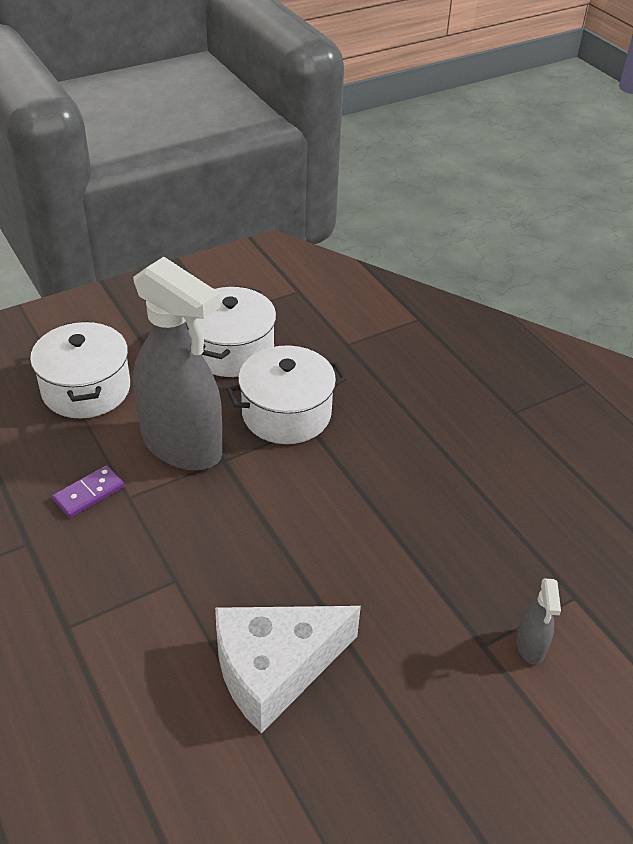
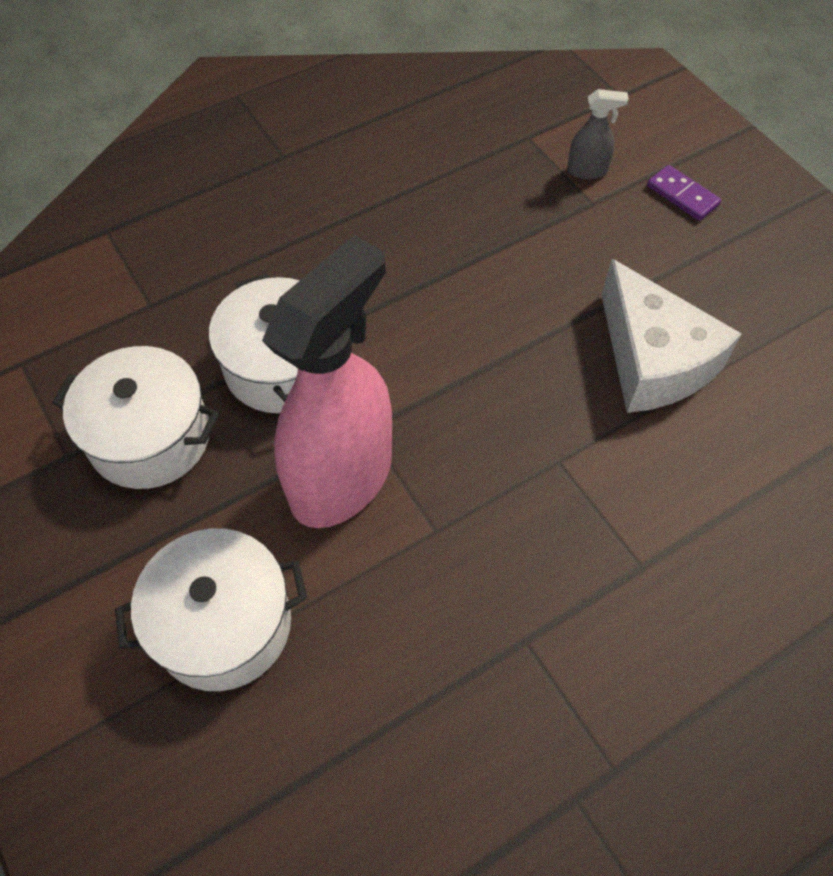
camera: 90 degrees left, 15 degrees up
(89, 493) = (433, 580): purple domino -> purple domino (682, 195)
(182, 446) = (342, 478): grey spray bottle -> pink spray bottle

